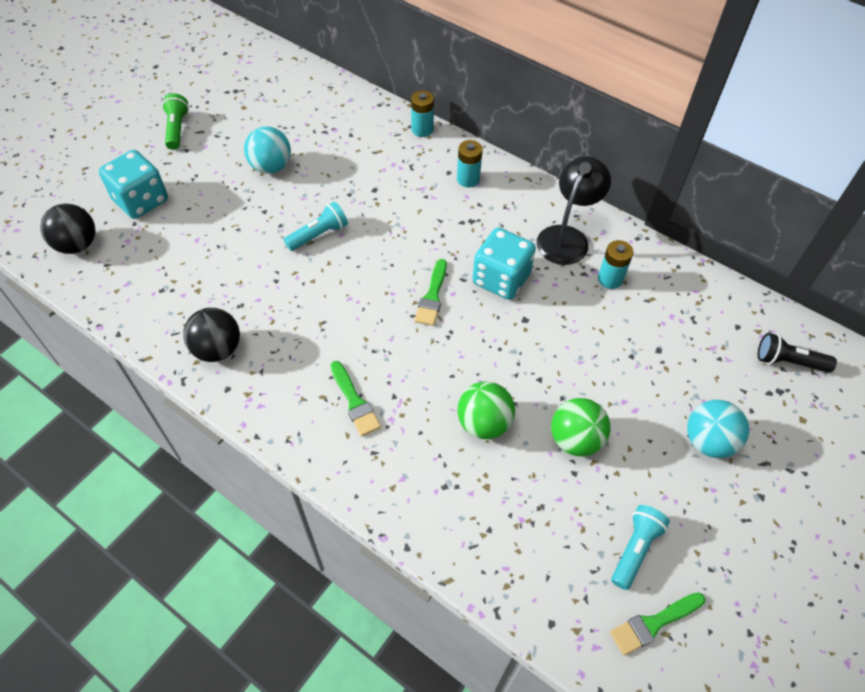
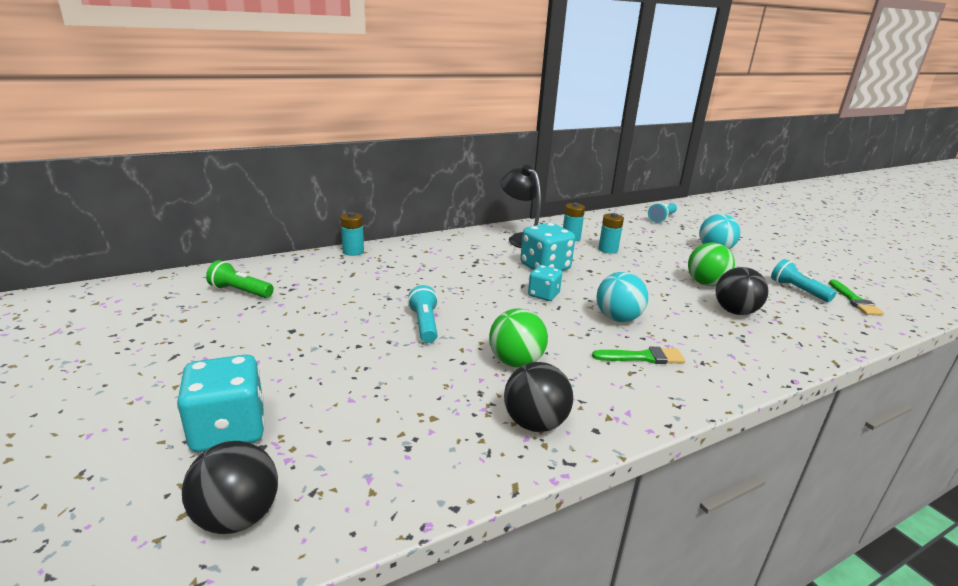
camera: 65 degrees left, 30 degrees down
(177, 129) = (142, 370): green flashlight -> green flashlight (240, 291)
(271, 167) = (299, 326): turquoise ball -> turquoise ball (618, 318)
(432, 296) = (543, 295): green brush -> turquoise dice
(468, 179) = (431, 251): turquoise battery -> turquoise battery (608, 250)
(484, 423) = (683, 309): green ball -> green ball (516, 362)
(512, 476) = (735, 312): none -> black ball
(788, 361) = (662, 218): black flashlight -> turquoise flashlight

